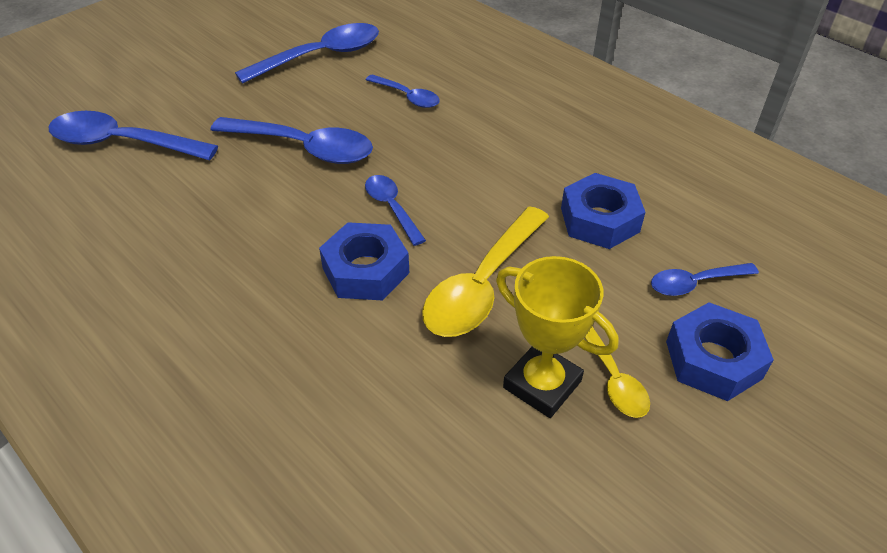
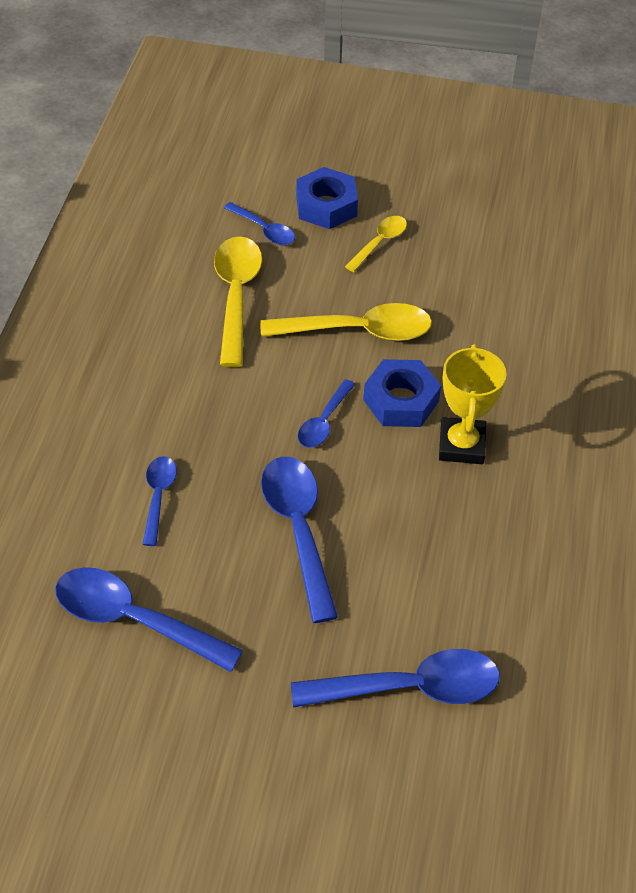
camera: 125 degrees left, 5 degrees up
(122, 143) = (410, 687): blue spoon -> blue spoon turned 75 degrees counterclockwise
(542, 384) = (413, 270): yellow trophy -> yellow trophy (461, 445)
(600, 220) = (236, 296): blue nut -> yellow spoon

